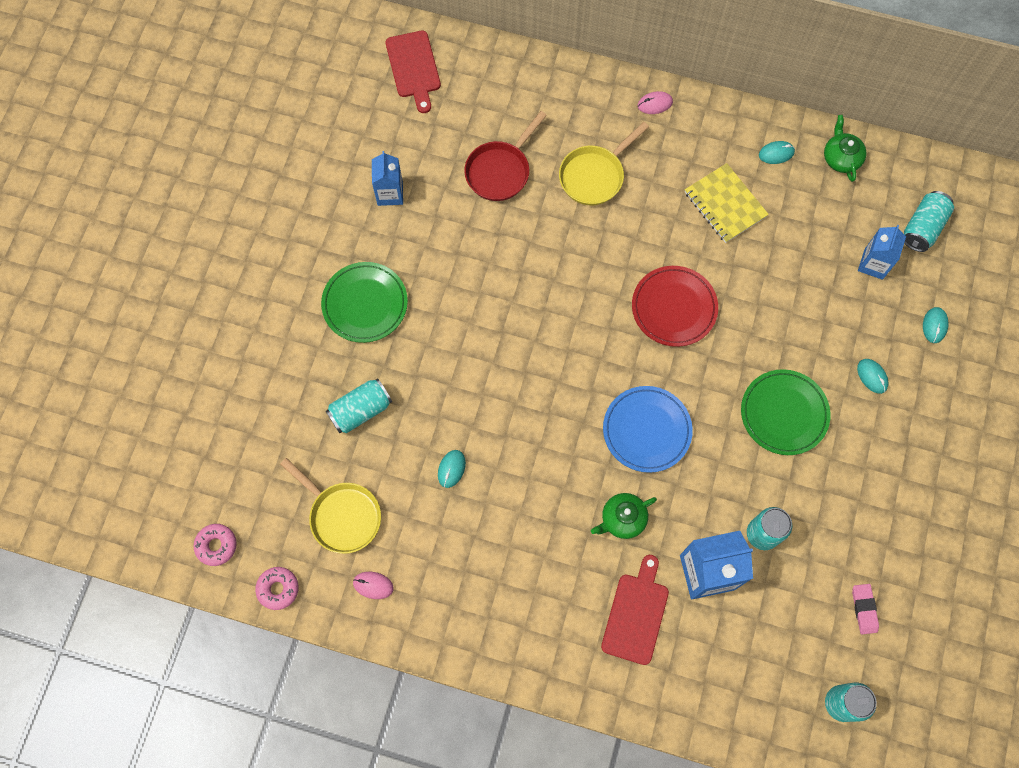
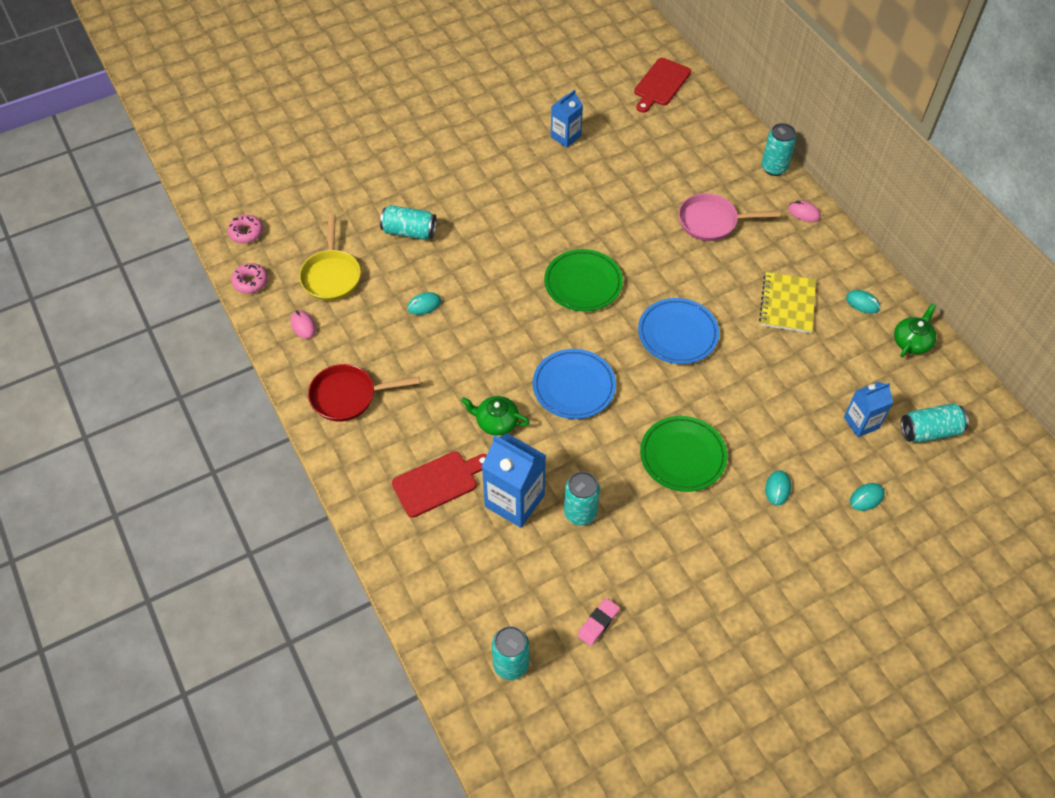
camera: 45 degrees right, 15 degrees down
(365, 304) = (480, 180): green plate -> green plate (583, 283)
(500, 171) = (650, 174): red pan -> red pan (348, 396)
(590, 78) = (774, 168): none -> turquoise can
(594, 176) = (712, 222): yellow pan -> pink pan
(674, 308) = (677, 334): red plate -> blue plate

